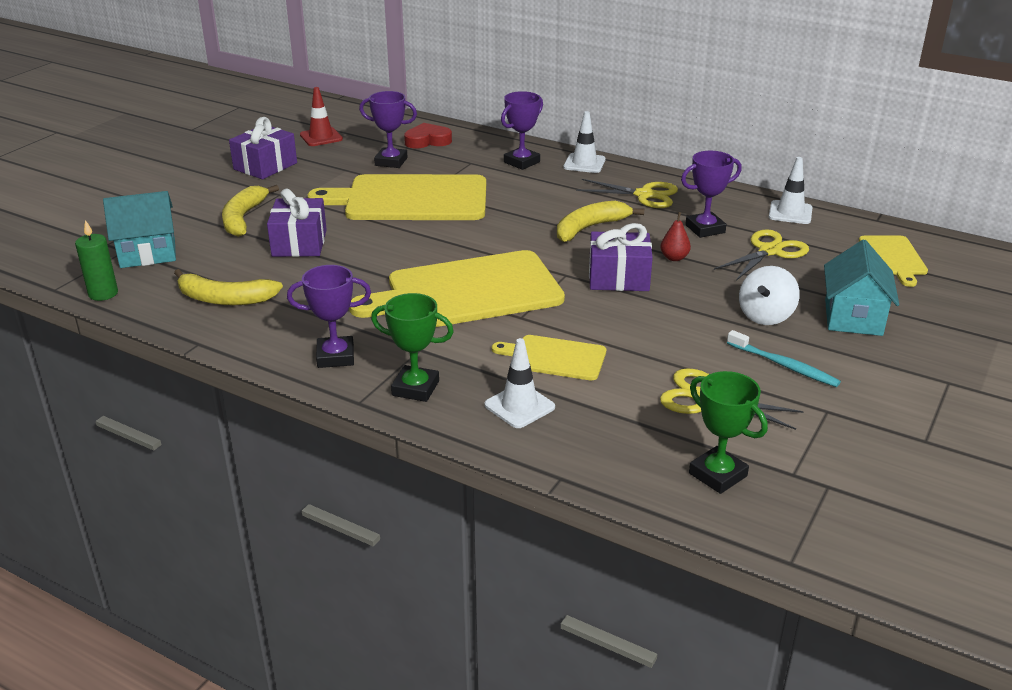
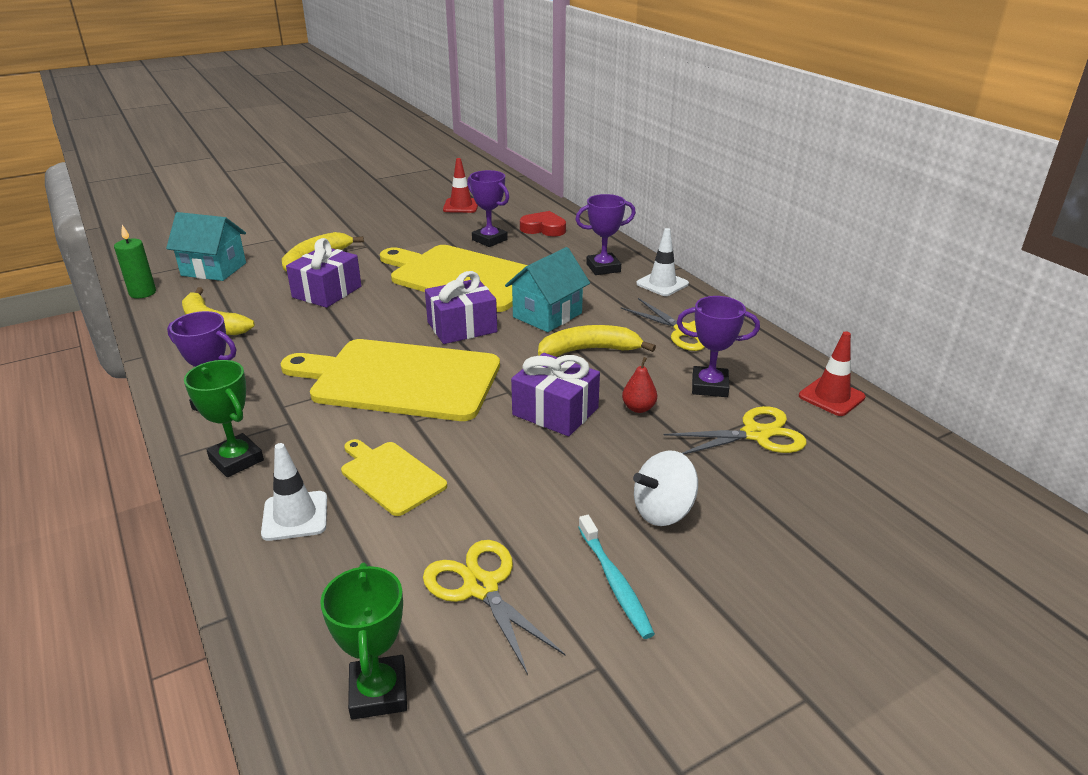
camera: 30 degrees right, 0 degrees up
(265, 166) = (388, 220): purple gift -> purple gift (462, 327)
(790, 213) = (831, 397): white traffic cone -> red traffic cone
(853, 317) = (770, 553): turquoise house -> turquoise house (547, 315)
(893, 258) = (908, 493): yellow cutting board -> none

